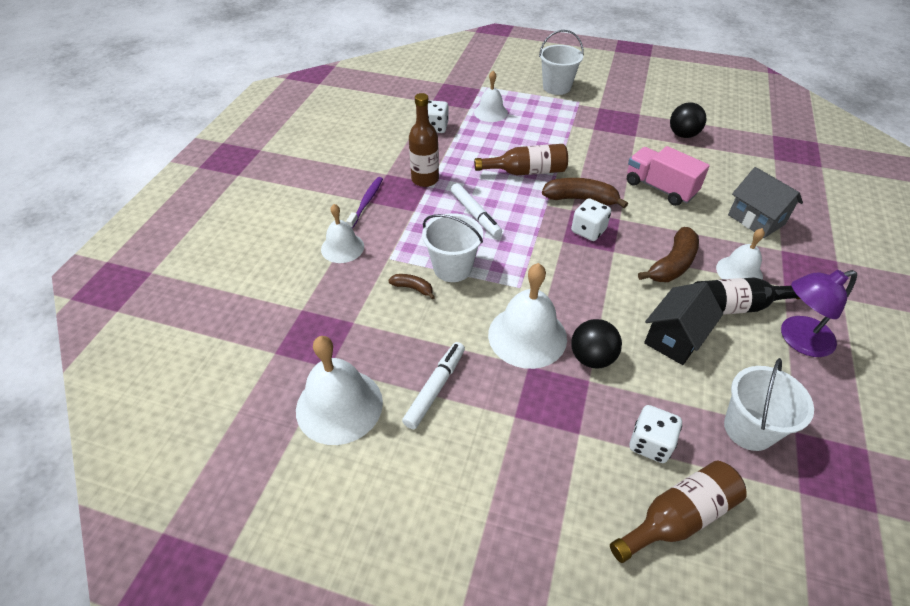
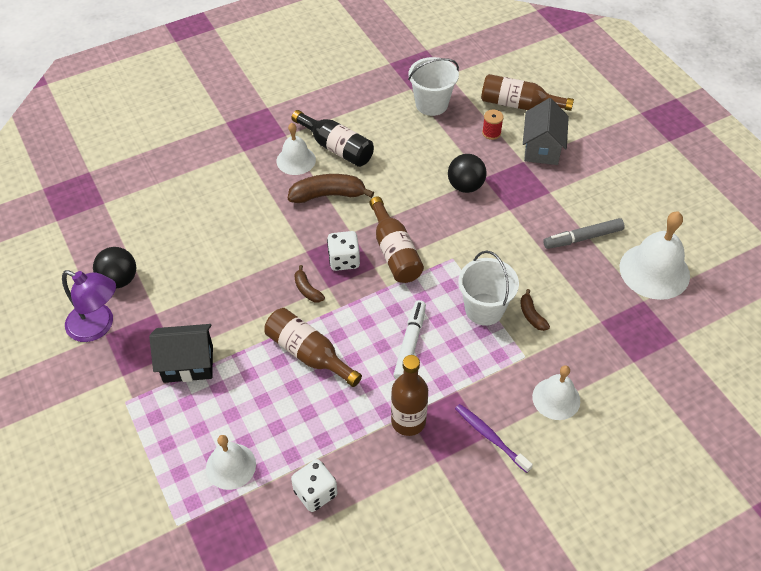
camera: 135 degrees left, 5 degrees up
(366, 202) = (490, 437): purple toothbrush -> purple toothbrush turned 75 degrees clockwise
(435, 388) = (582, 238): white marker -> grey marker
(527, 336) = (488, 225): white bell -> none
(556, 87) = (109, 445): white bucket -> none
(565, 260) = (394, 252): none -> brown bottle
(581, 199) = (307, 289): brown banana -> brown banana, size x0.54
(650, 443) = (491, 133): white dice -> red spool
(660, 188) = (233, 250): pink truck -> none
(674, 338) = (401, 160): black house -> black house (188, 364)
(756, 219) = (217, 177): grey house -> grey house (542, 148)
(798, 339) = (334, 111): purple lamp -> purple lamp (98, 326)

